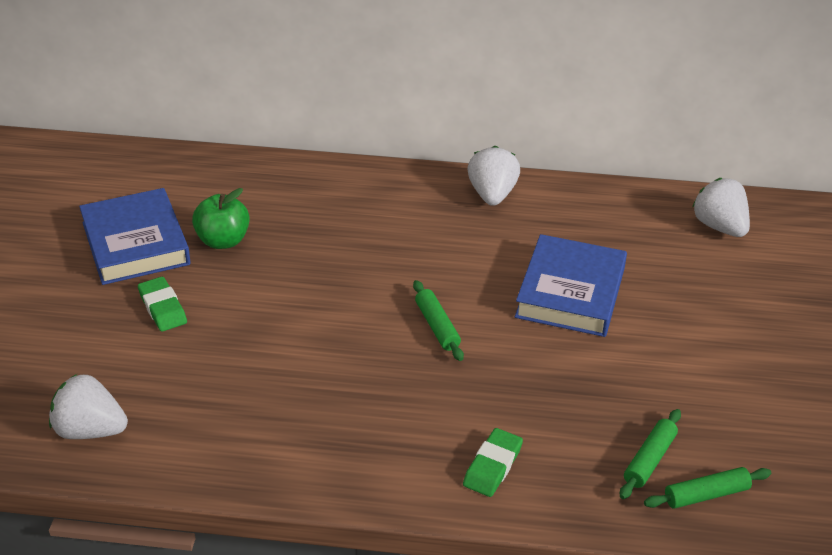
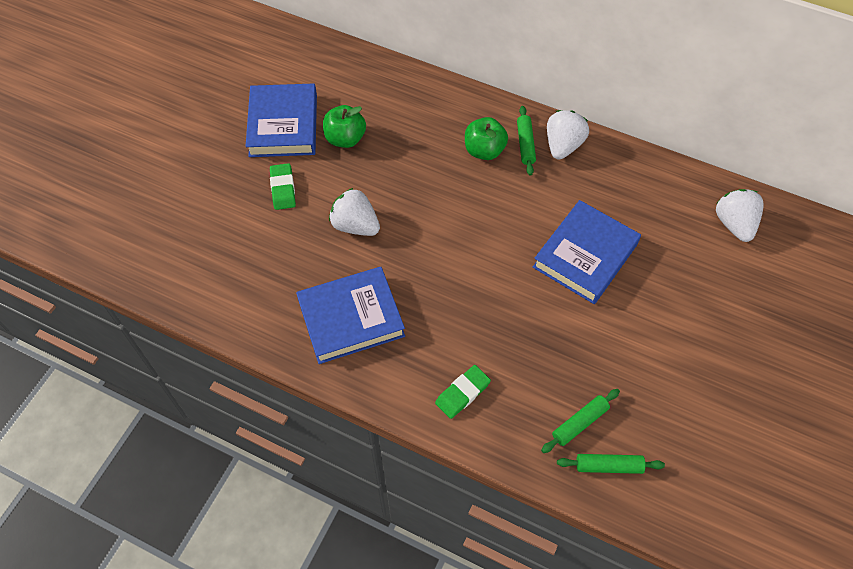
camera: 20 degrees right, 20 degrees up
(90, 430) = (201, 280): white strawberry -> white strawberry (355, 225)
(313, 423) = (351, 318): none -> blue book
(401, 218) = (484, 150): none -> green apple
(437, 326) = (471, 259): green rolling pin -> green rolling pin (525, 144)

